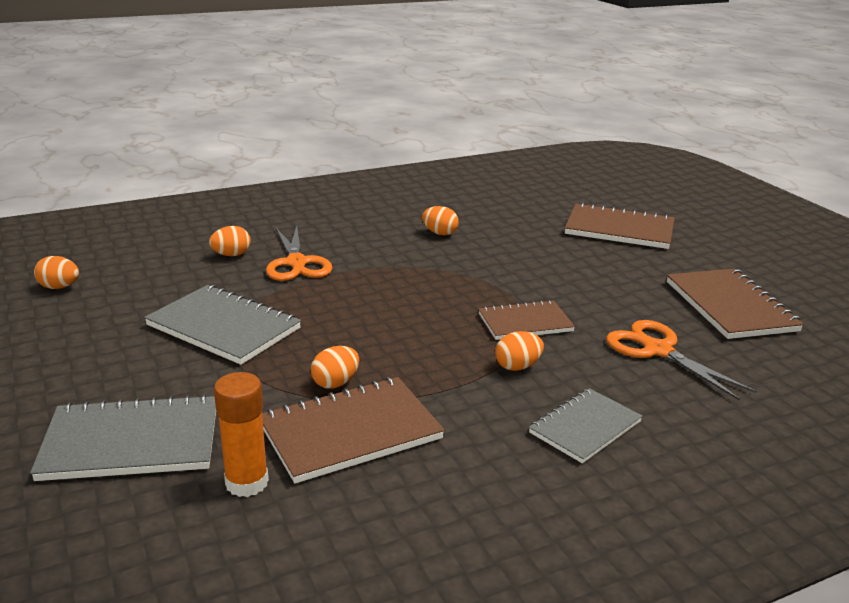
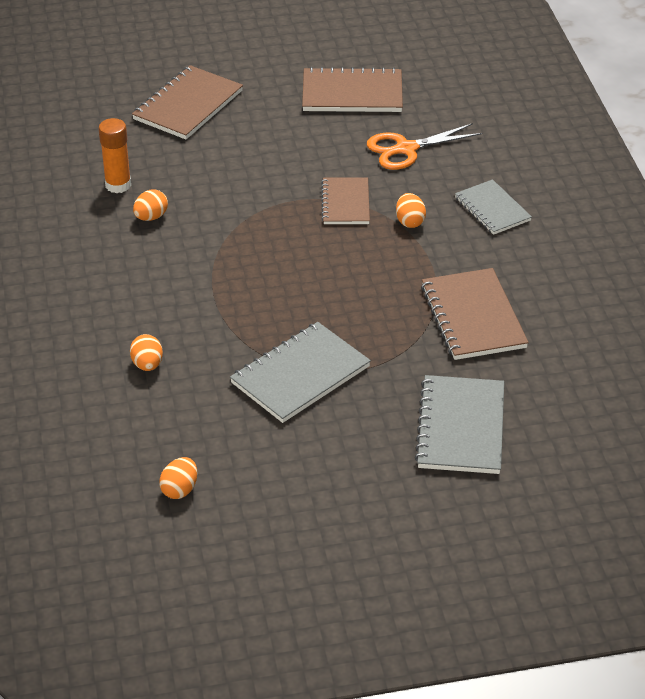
camera: 75 degrees left, 15 degrees up
(247, 482) = (519, 370): orange glue stick -> orange glue stick (118, 185)
(296, 263) = (184, 320): orange scissors -> none
(335, 383) = (408, 317): orange egg -> none

